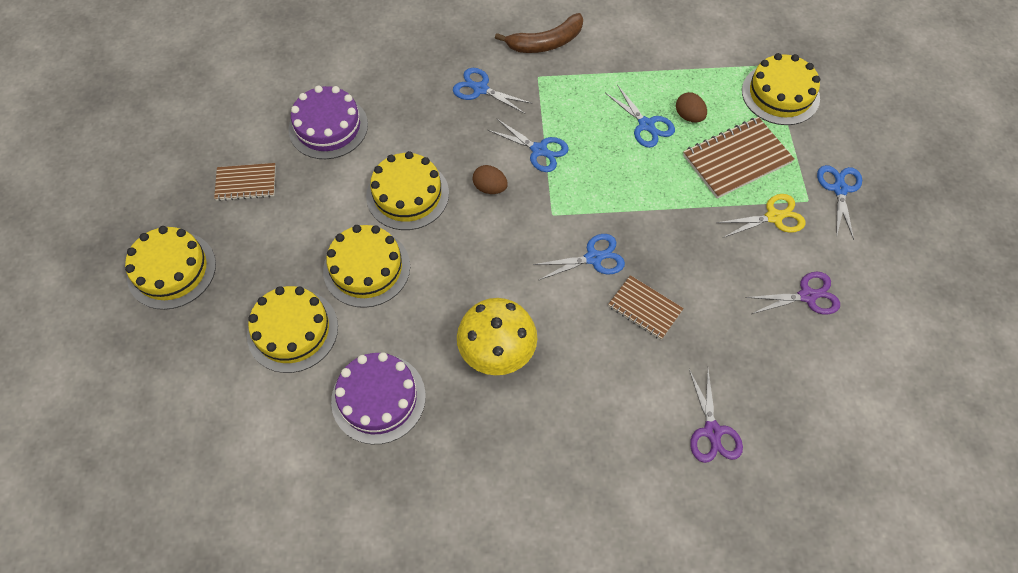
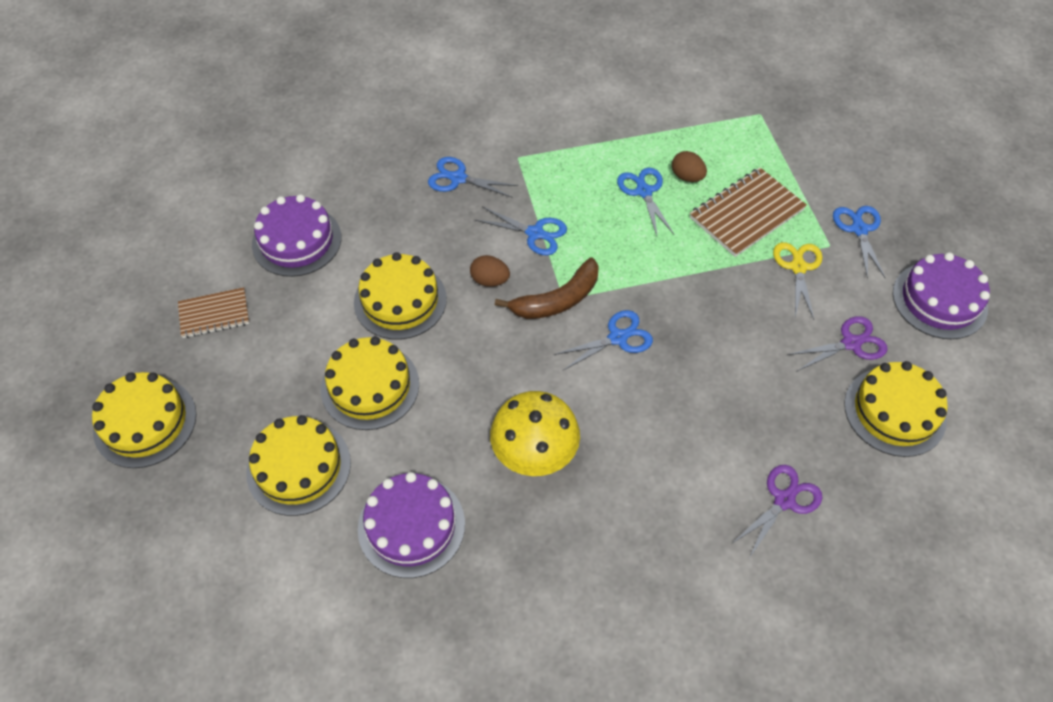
camera: 10 degrees left, 5 degrees down
(546, 42) = (519, 121): brown banana -> brown banana (557, 300)
(645, 308) = (684, 382): brown notebook -> none
(646, 125) = (644, 192): blue scissors -> blue scissors turned 150 degrees counterclockwise
(712, 431) = (784, 500): purple scissors -> purple scissors turned 120 degrees counterclockwise
(773, 217) = (798, 267): yellow scissors -> yellow scissors turned 60 degrees counterclockwise
(780, 94) = (777, 142): yellow cake -> yellow cake (894, 411)
(900, 268) = (939, 300): none -> purple cake

